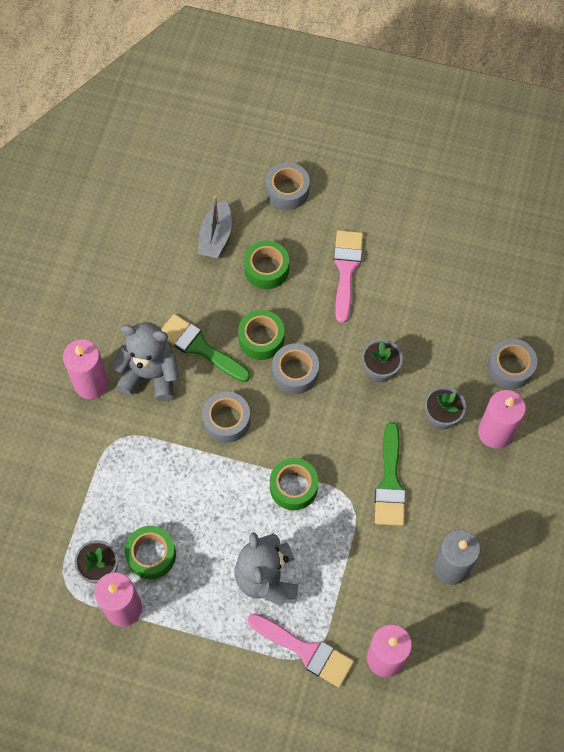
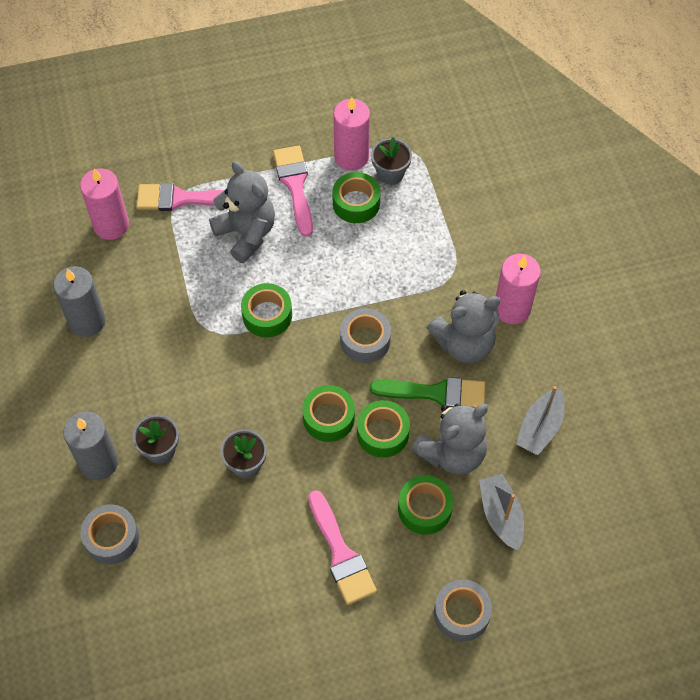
camera: 150 degrees right, 5 degrees down
(142, 281) = (540, 428): none -> grey boat
(194, 606) = (295, 185): none -> pink brush
(219, 297) = (452, 453): none -> grey teddy bear
(295, 372) = (328, 418): grey tape -> green tape
(390, 482) = (179, 364): green brush -> none
(495, 432) = (98, 462): pink candle -> grey candle

